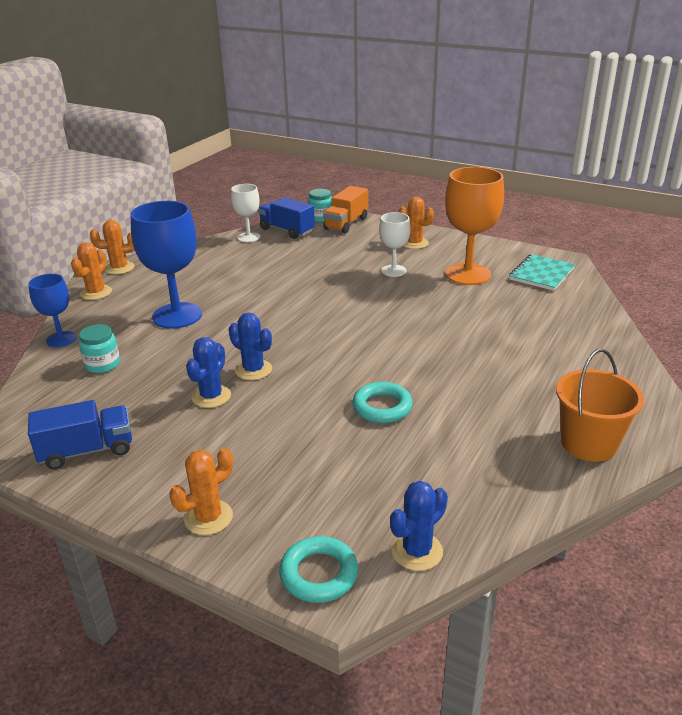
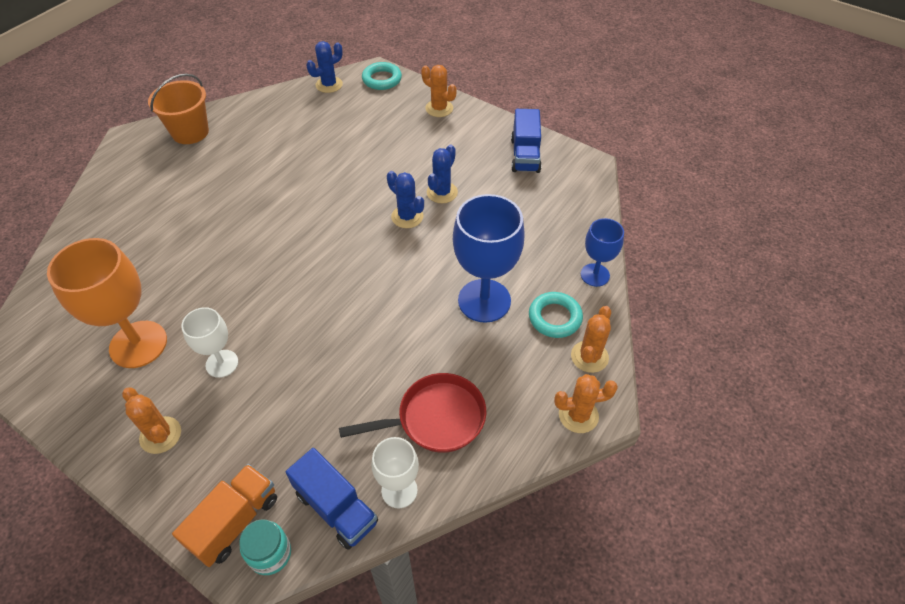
camera: 175 degrees left, 20 degrees up
(87, 451) = (525, 155): blue truck -> blue truck turned 75 degrees counterclockwise
(102, 364) = (541, 236): turquoise jar -> none
(208, 517) = (439, 108): orange cactus -> orange cactus turned 75 degrees clockwise
(224, 260) = (435, 419): none -> red pan
(382, 407) = (313, 171): turquoise ring -> turquoise ring (555, 317)
(541, 274) = (54, 334): turquoise notebook -> none

